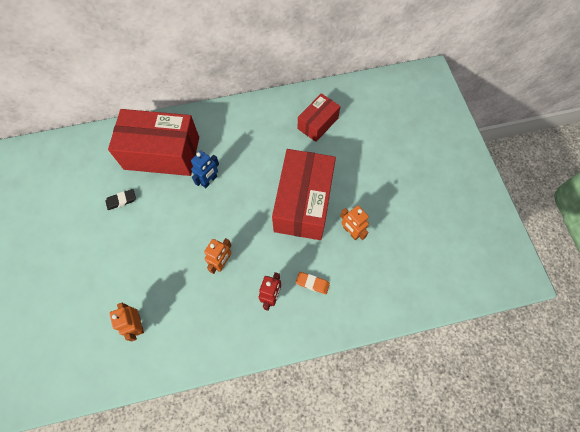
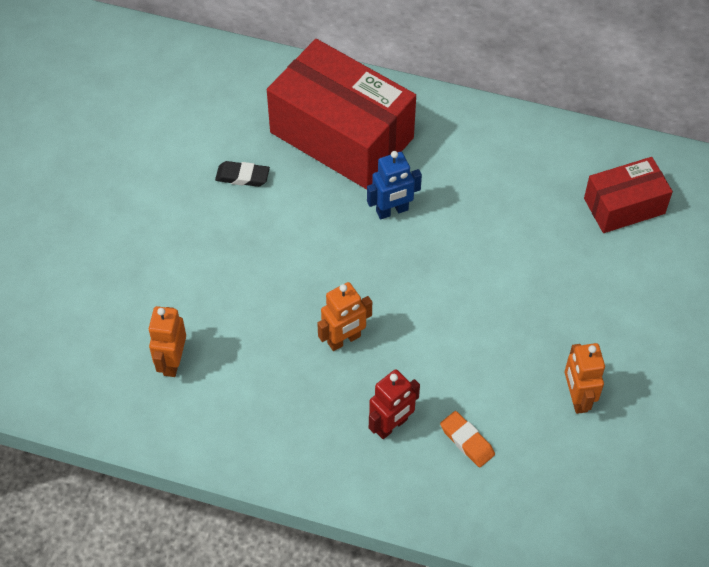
camera: 30 degrees right, 10 degrees down
(303, 203) = (524, 316): red box -> none

